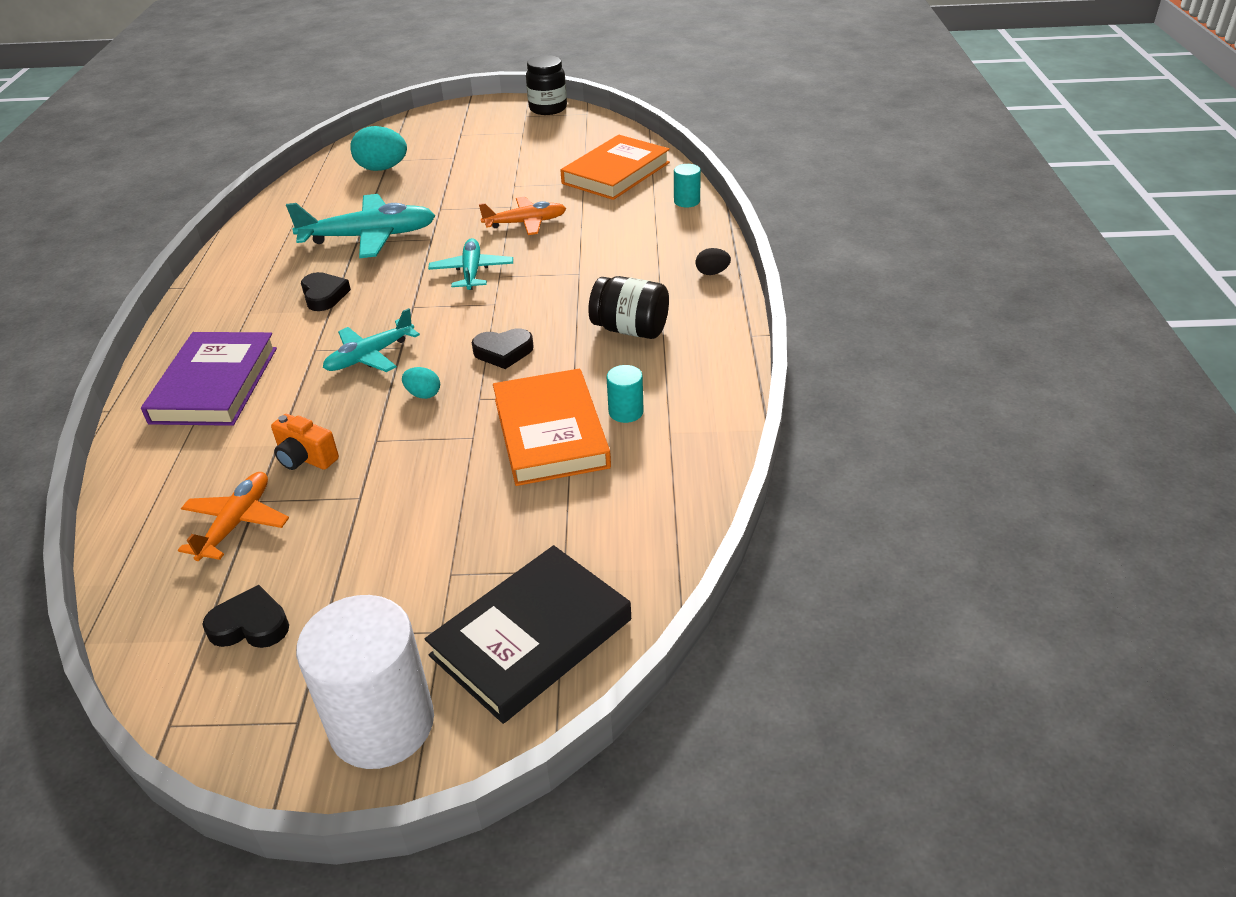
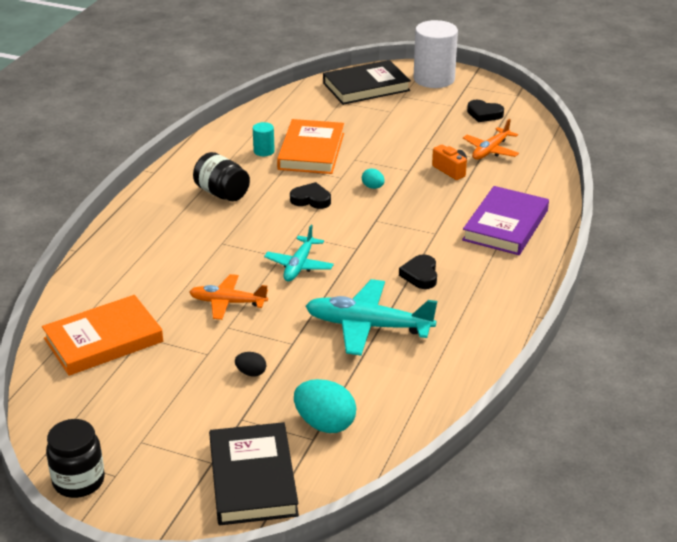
camera: 160 degrees left, 5 degrees down
(370, 356) = (398, 219): turquoise plane -> none
(424, 134) = (252, 478): none -> black book
(686, 201) = (79, 286): turquoise cylinder -> none
(712, 273) = (131, 217): black egg -> black egg (251, 373)

